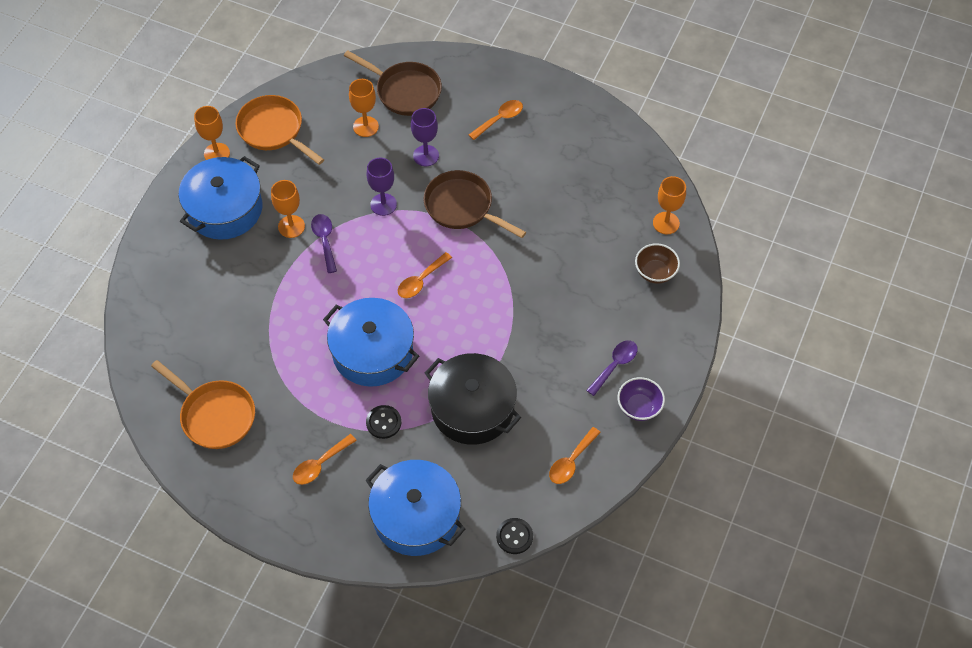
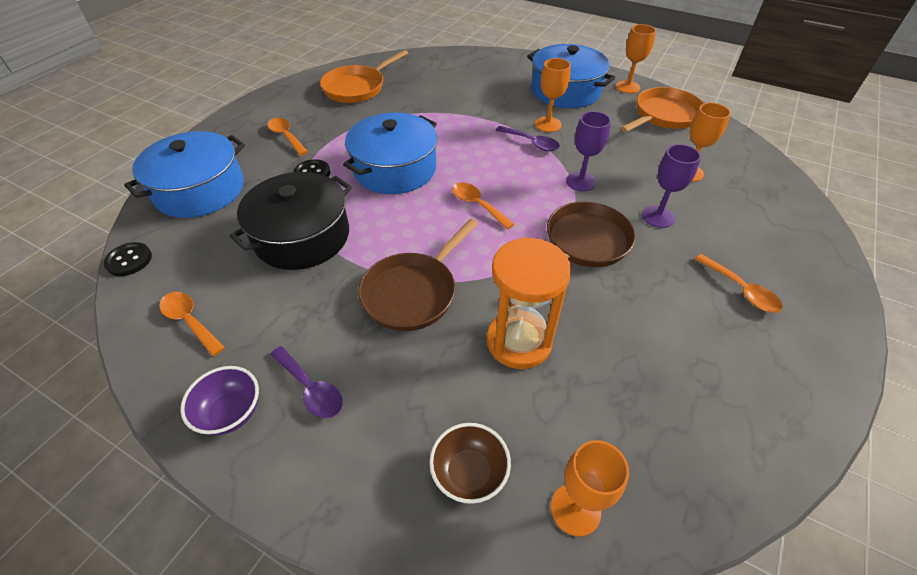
camera: 95 degrees right, 10 degrees down
(325, 240) = (531, 143): purple spoon -> purple spoon turned 45 degrees clockwise
(405, 91) = (754, 204): brown pan -> brown pan (413, 292)
(561, 249) = (519, 341): none -> orange hourglass

